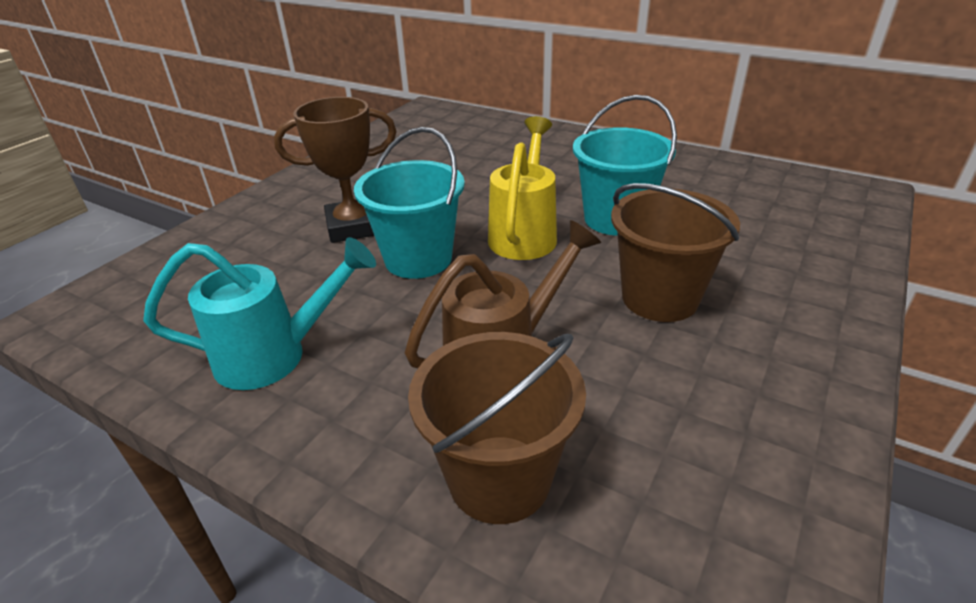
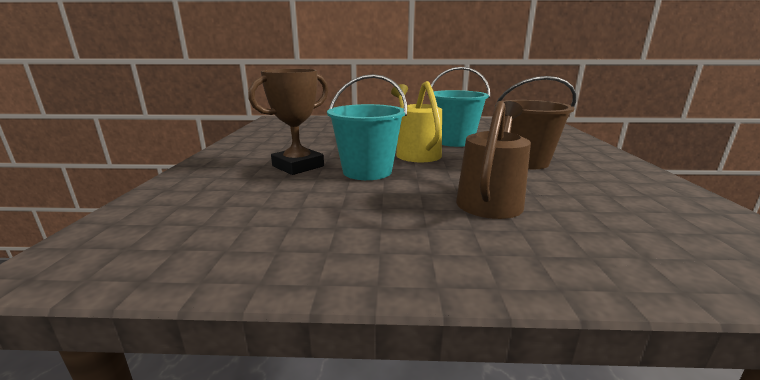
camera: 30 degrees left, 15 degrees down
(275, 355) = (332, 234): turquoise watering can -> none
(499, 478) = (582, 246): brown bucket -> none

